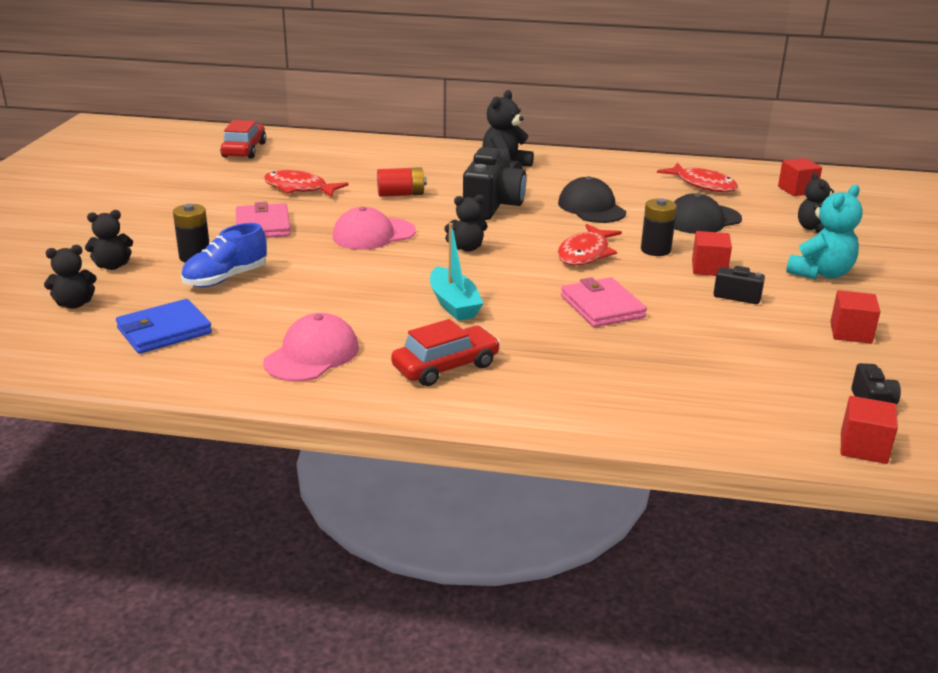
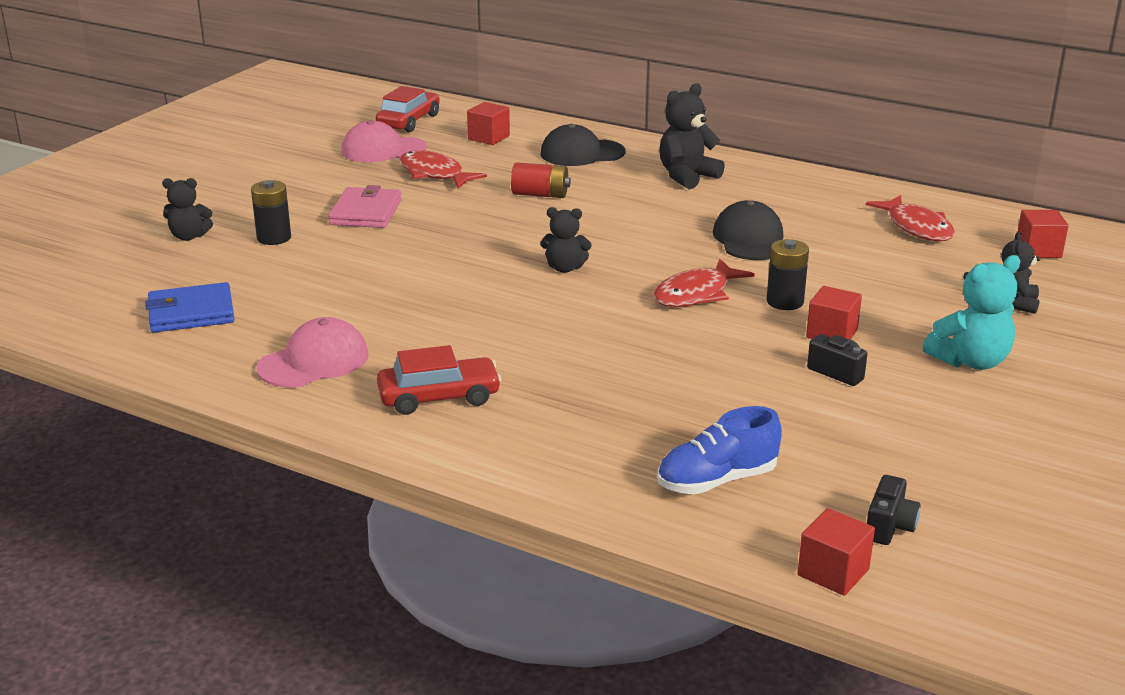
camera: 20 degrees right, 0 degrees up
(74, 304) = (128, 271): black teddy bear -> none
(226, 278) = (287, 266): blue shoe -> blue shoe (717, 480)
(373, 234) = (474, 238): pink cap -> pink cap (383, 150)
(454, 304) = (500, 330): turquoise boat -> none
(492, 206) = (633, 222): black camera -> none
(602, 307) = (664, 359): pink wallet -> none
(702, 220) = (876, 272): black cap -> black cap (582, 153)
(850, 333) = (942, 439): red cube -> red cube (489, 137)

